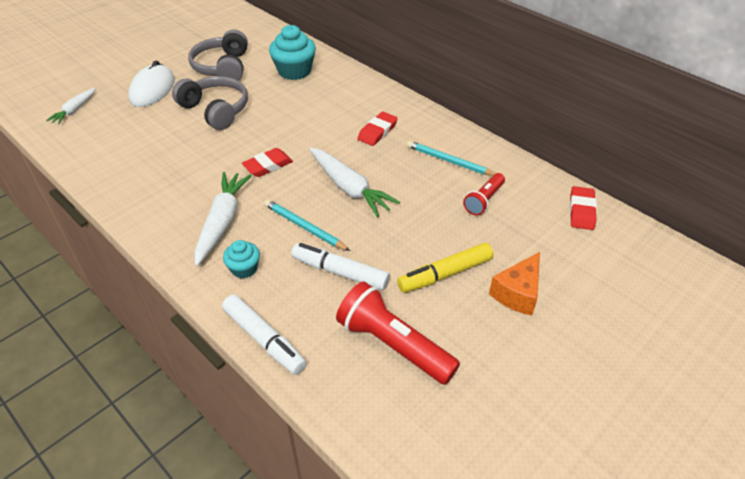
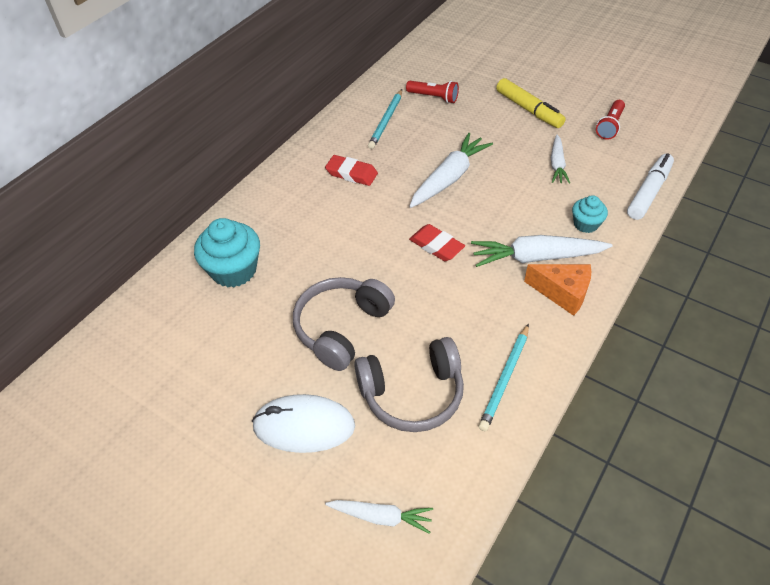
camera: 100 degrees left, 5 degrees up
(223, 67) = (230, 355): grey headphones -> grey headphones (412, 393)
(304, 227) = (515, 197): turquoise pencil -> turquoise pencil (505, 378)
(340, 272) = (557, 164): white marker -> white carrot
(393, 344) = (609, 126): red flashlight -> red flashlight, size x0.58
(517, 293) = (529, 76): orange cheese -> orange cheese (562, 293)
(581, 211) = (427, 51): red eraser -> none

